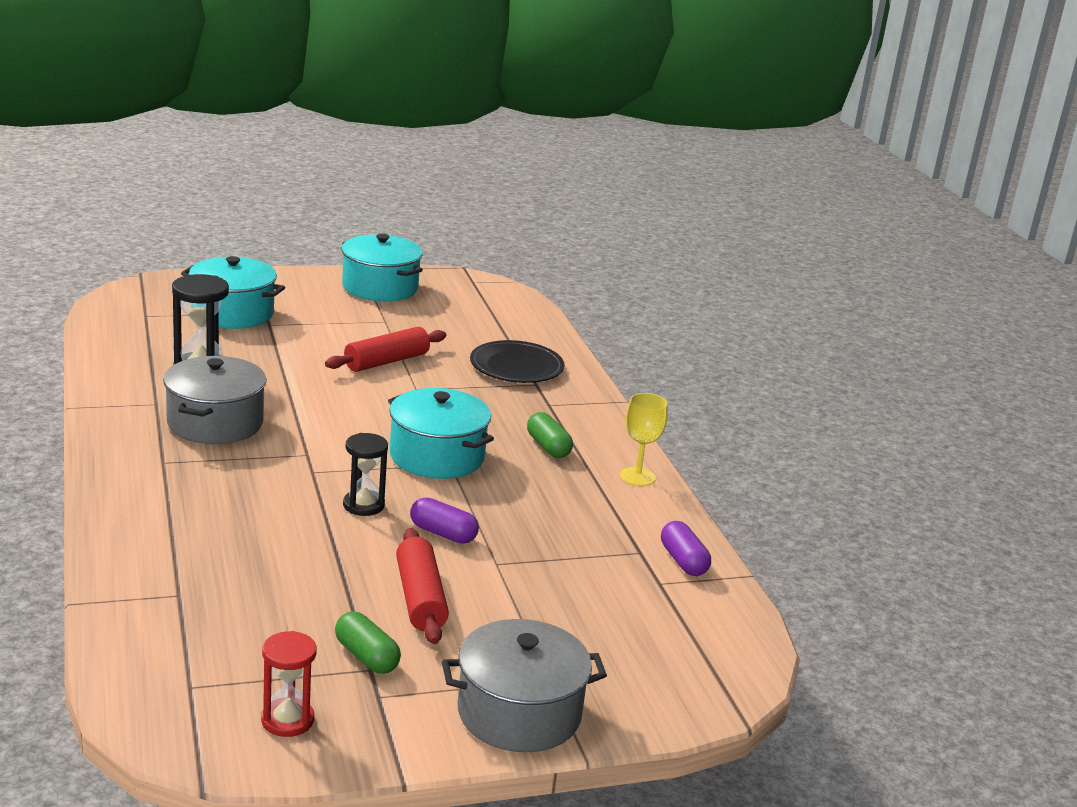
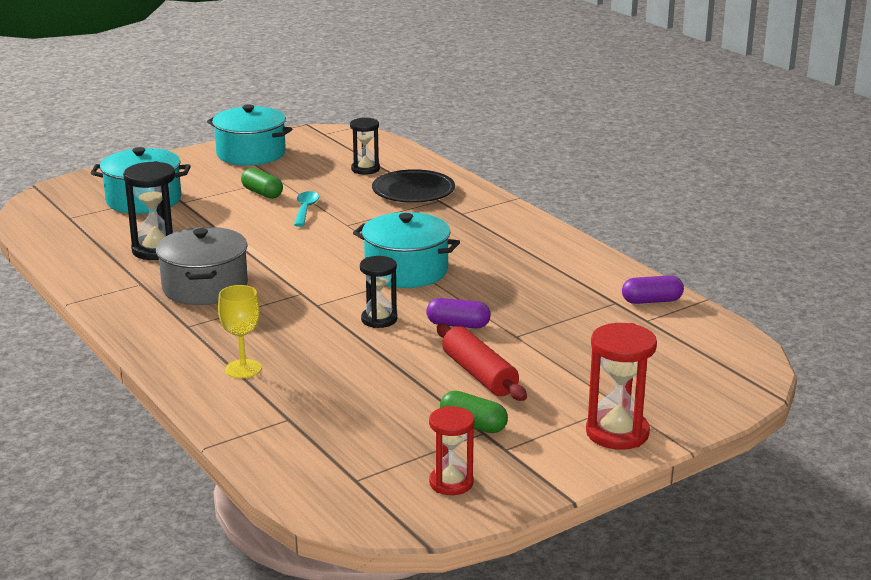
camera: 15 degrees left, 0 degrees up
(386, 361) = (305, 209): red rolling pin -> turquoise spoon
(485, 331) = (365, 169): none -> black hourglass
(519, 713) = (617, 433): grey pot -> red hourglass
(548, 447) = (486, 244): green capsule -> green capsule (262, 193)
(637, 476) = (571, 250): yellow goblet -> yellow goblet (243, 369)
(683, 561) = (651, 301): purple capsule -> purple capsule turned 60 degrees counterclockwise

